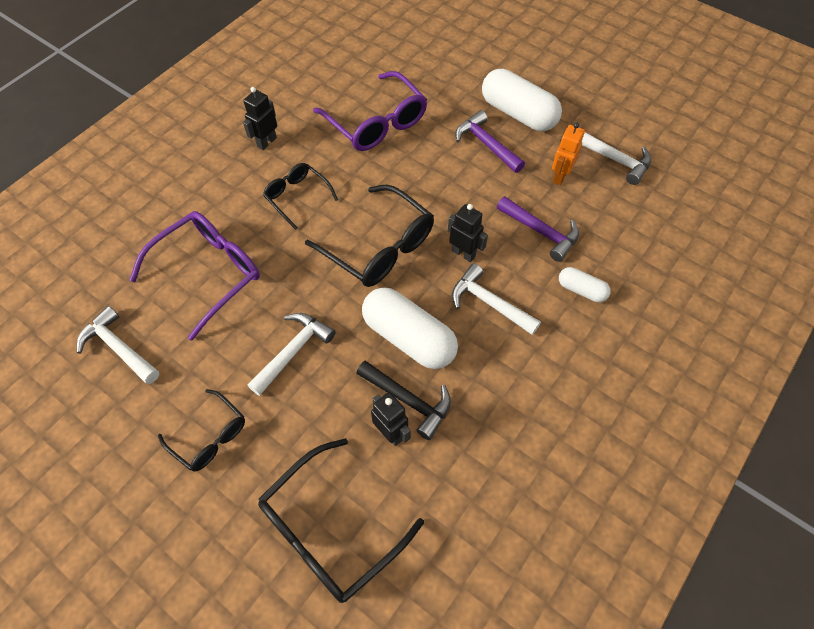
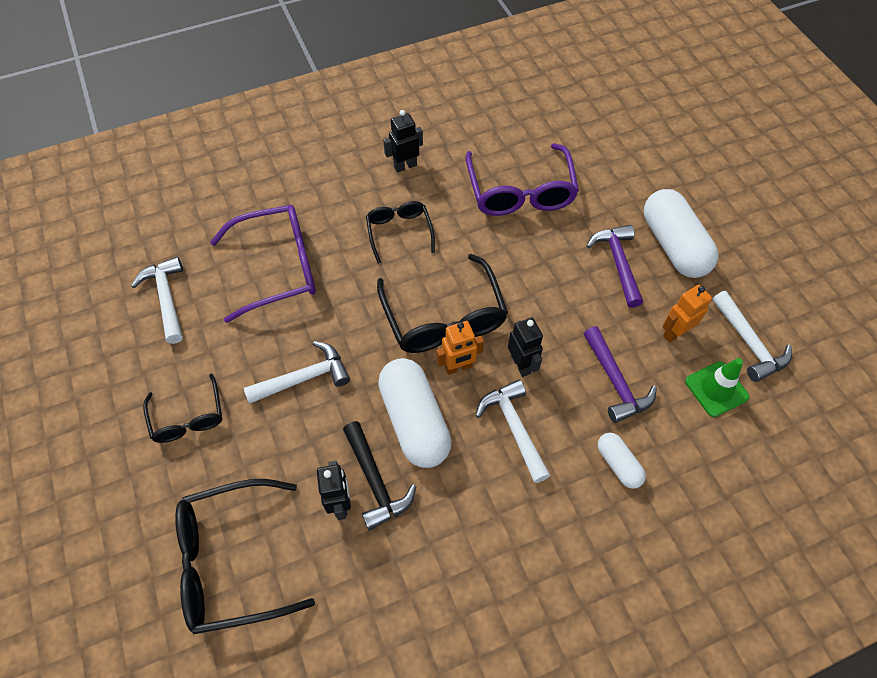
camera: 30 degrees right, 0 degrees up
(416, 279) = (458, 367): none -> orange robot
(613, 202) = (716, 389): none -> green traffic cone

